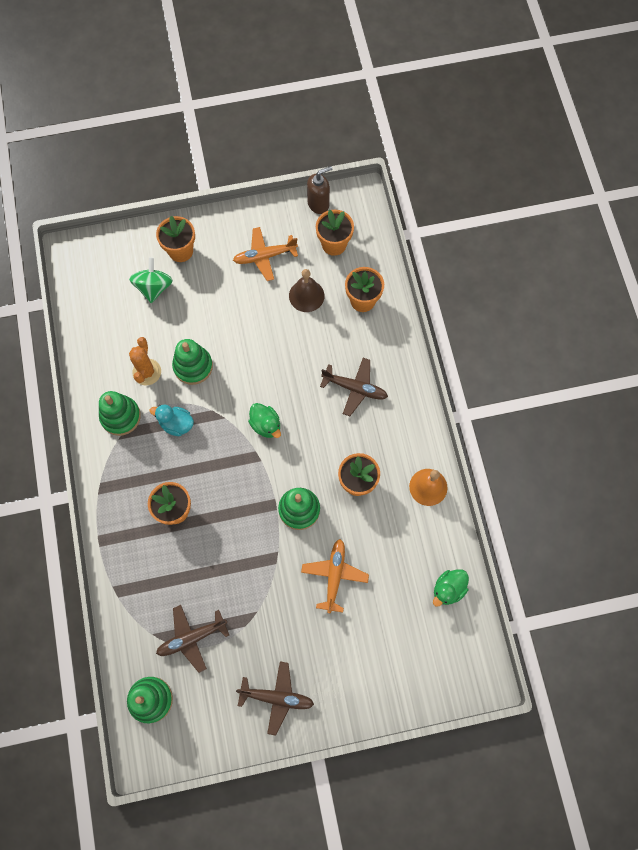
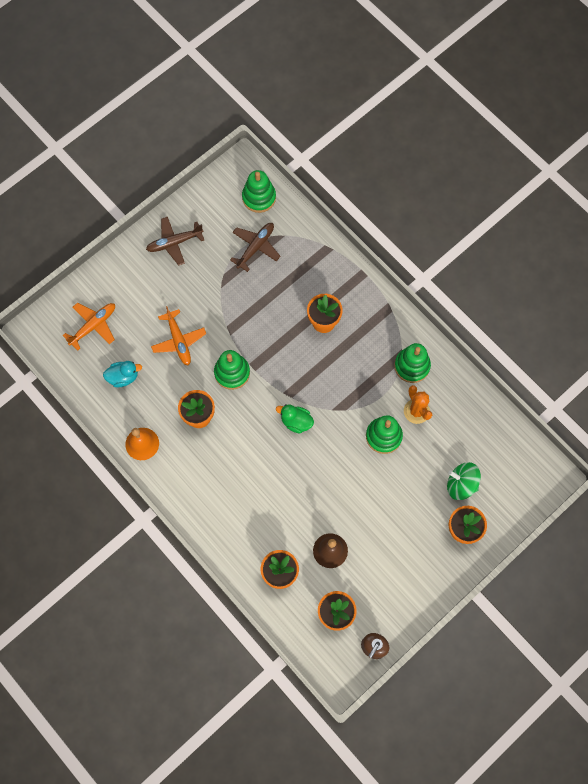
camera: 150 degrees right, 0 degrees up
(154, 287) = (461, 484): green spinning top -> green spinning top turned 135 degrees clockwise
(176, 424) = (365, 384): turquoise duck -> turquoise duck (123, 377)
(265, 256) = (388, 567): orange plane -> orange plane (93, 326)
(355, 388) = (243, 491): brown plane -> none
(448, 589) = (89, 376): green duck -> none

